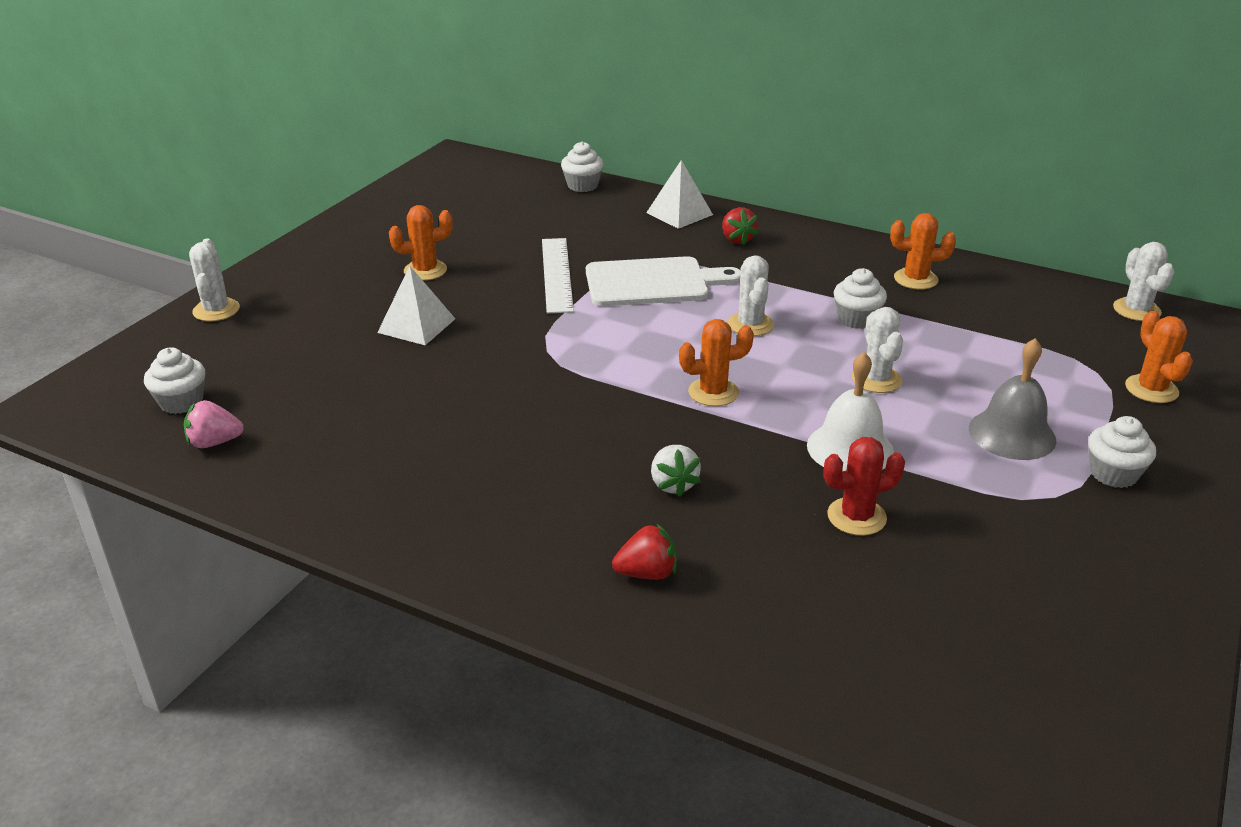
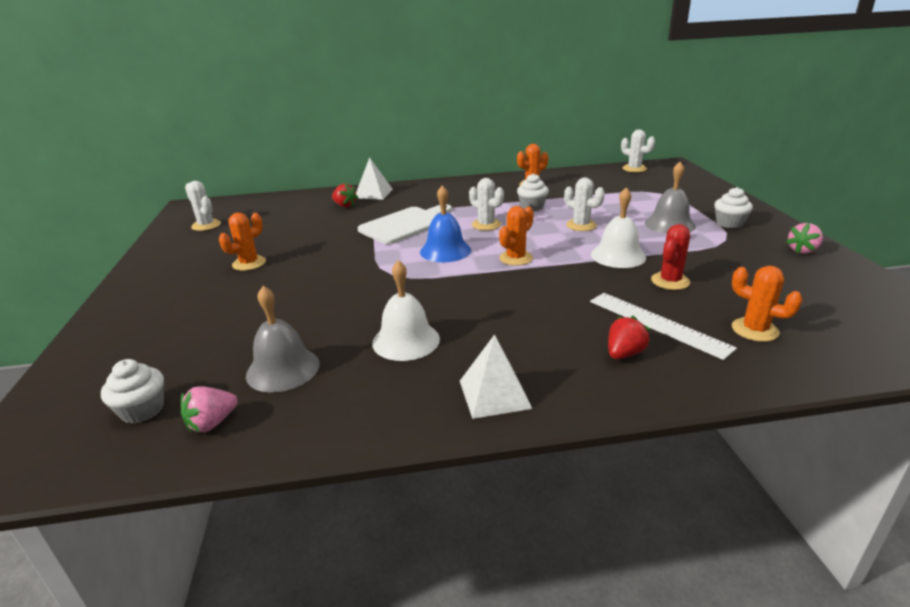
camera: 35 degrees left, 5 degrees down
(216, 310) = (99, 340): white cactus -> white cactus (206, 225)
(319, 417) = (283, 369): none -> grey bell
(416, 325) = (284, 292): white pyramid -> white pyramid (494, 394)
(456, 442) = (406, 340): none -> white bell
(557, 274) = (342, 238): white ruler -> white ruler (657, 323)
(582, 186) = (297, 197): white cupcake -> none
(646, 343) = (445, 251): none -> blue bell
(673, 484) = (565, 306): white strawberry -> none
(737, 239) = (422, 195): red strawberry -> red strawberry (345, 206)
(1148, 569) = (802, 250): none -> pink strawberry
(1151, 389) = (687, 191): orange cactus -> orange cactus (754, 330)

